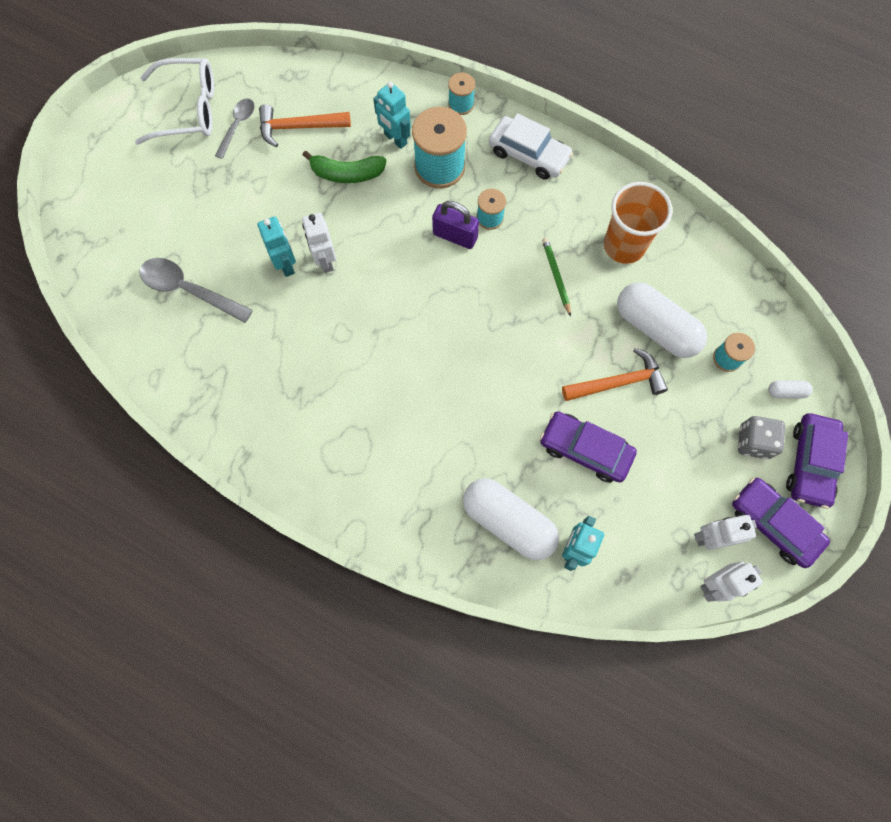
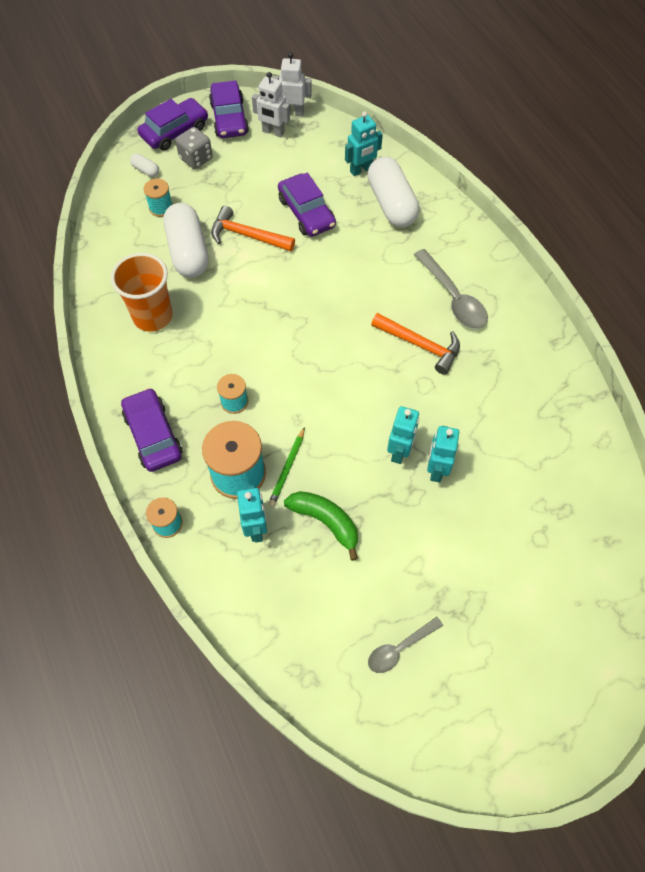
camera: 145 degrees left, 10 degrees down
(188, 109) = (441, 707): white glasses -> none
(189, 290) = (537, 499): grey spoon -> grey spoon (453, 298)
(299, 127) = (338, 604): orange hammer -> orange hammer (420, 345)
(325, 260) = (399, 451): white robot -> turquoise robot
(455, 236) = (275, 404): purple padlock -> none
(528, 154) = (153, 435): white car -> purple car
(556, 276) = (224, 326): green pencil -> green pencil (287, 469)

